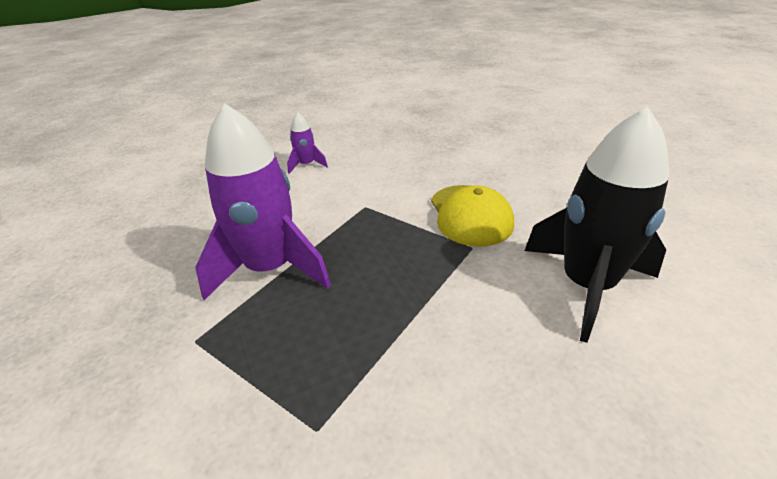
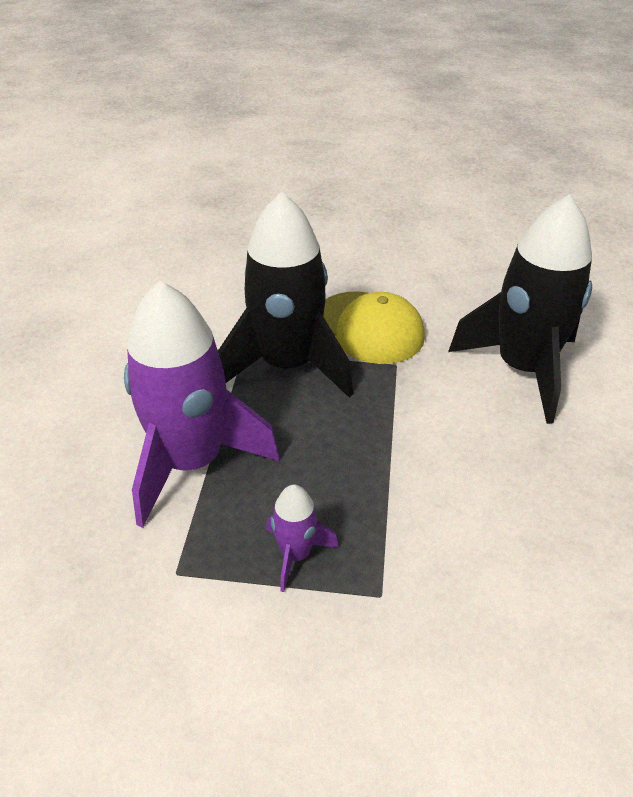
camera: 30 degrees left, 5 degrees up
(306, 165) = (119, 316): purple rocket -> purple rocket (296, 554)
(387, 224) = (287, 366): none -> black rocket

